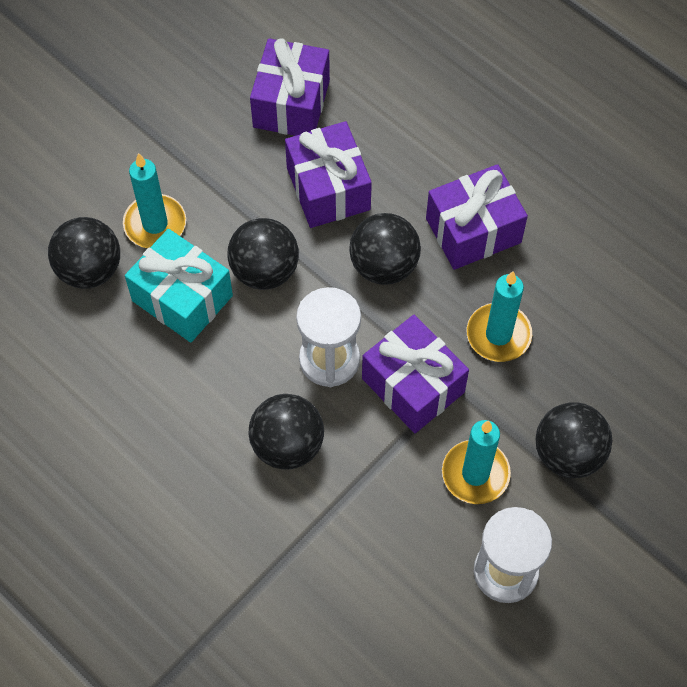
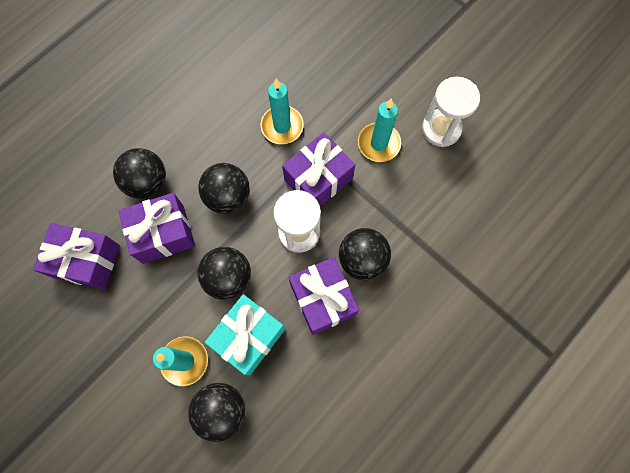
camera: 90 degrees left, 10 degrees up
(473, 230) = (203, 139): purple gift -> purple gift (322, 299)
(568, 453) = (364, 90): black ball -> black ball (147, 182)

